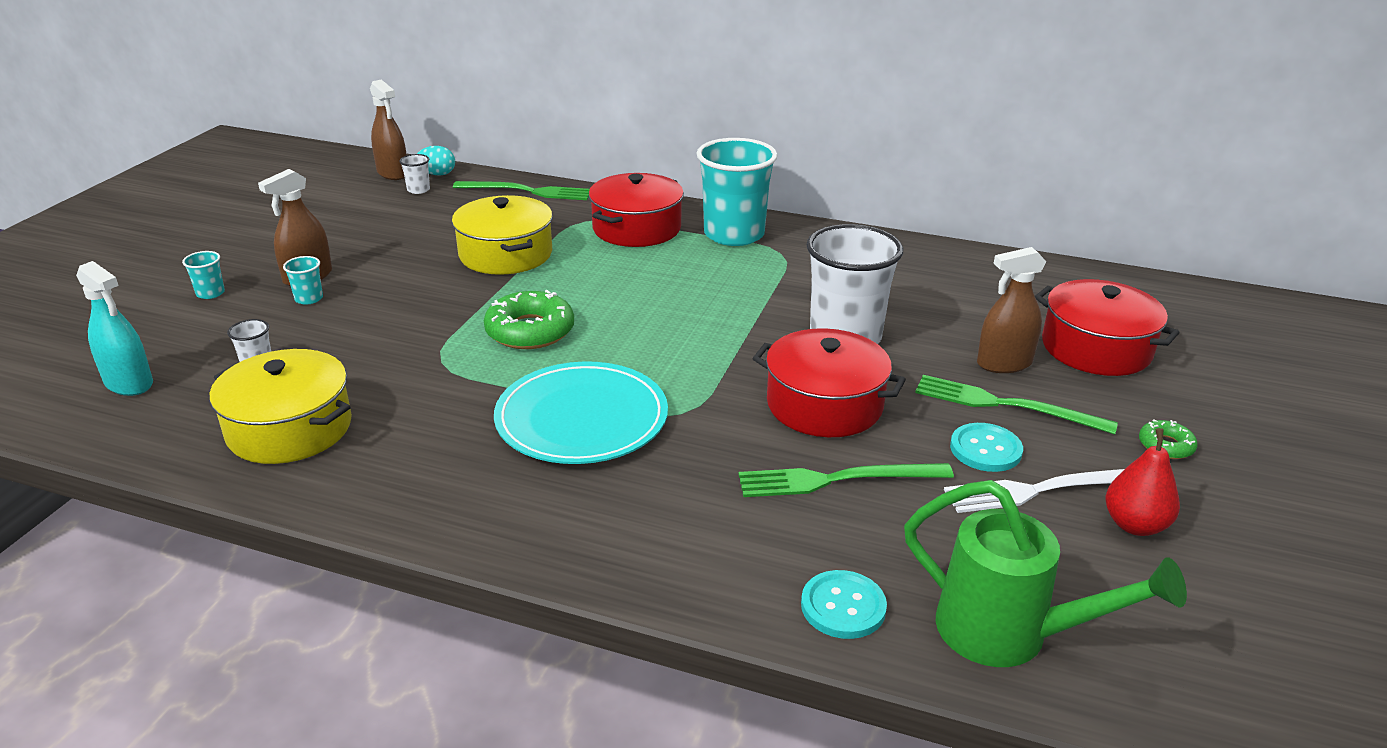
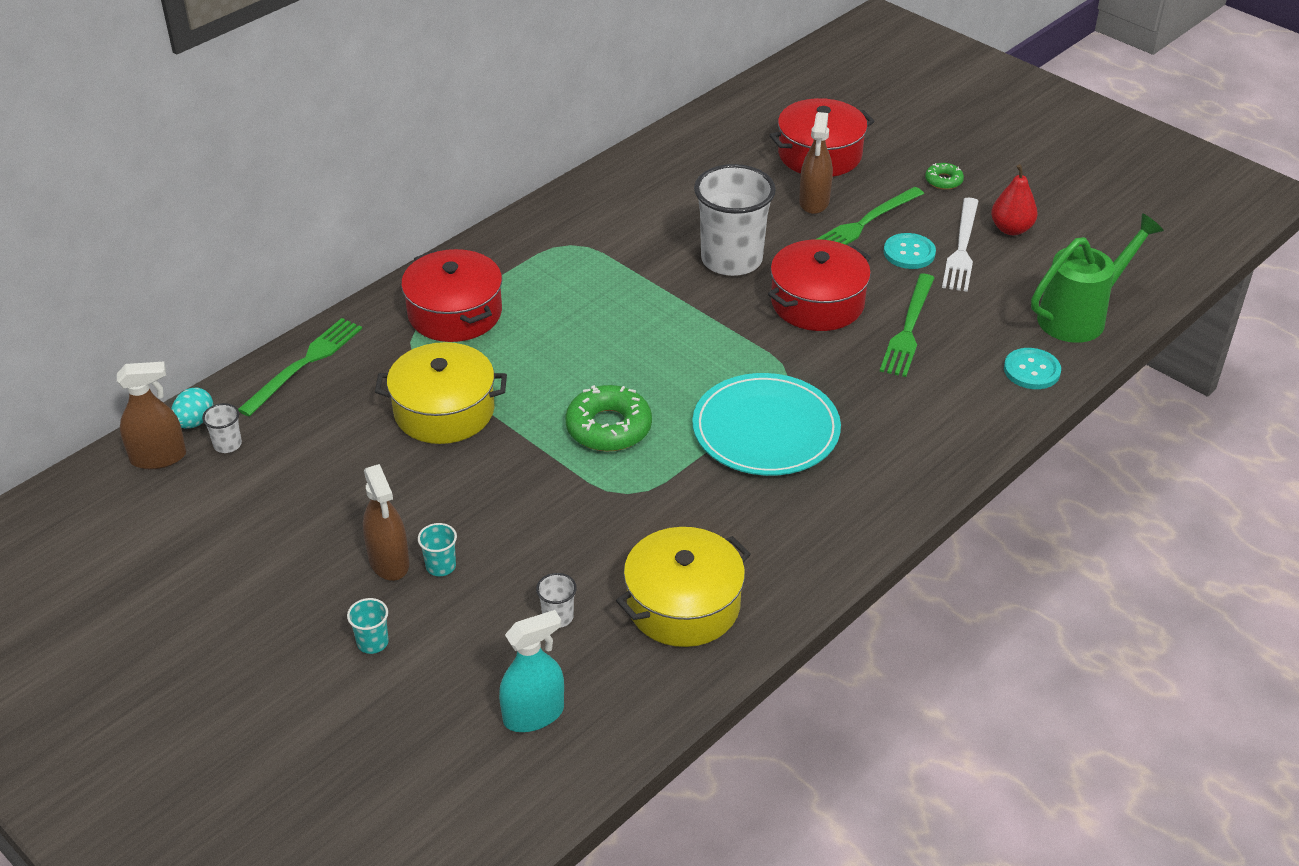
camera: 65 degrees left, 10 degrees up
(734, 234) = (514, 259): turquoise cup -> none

